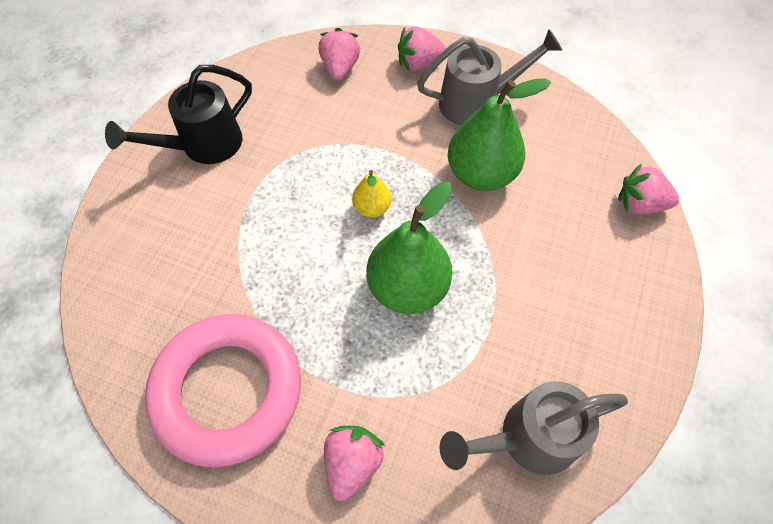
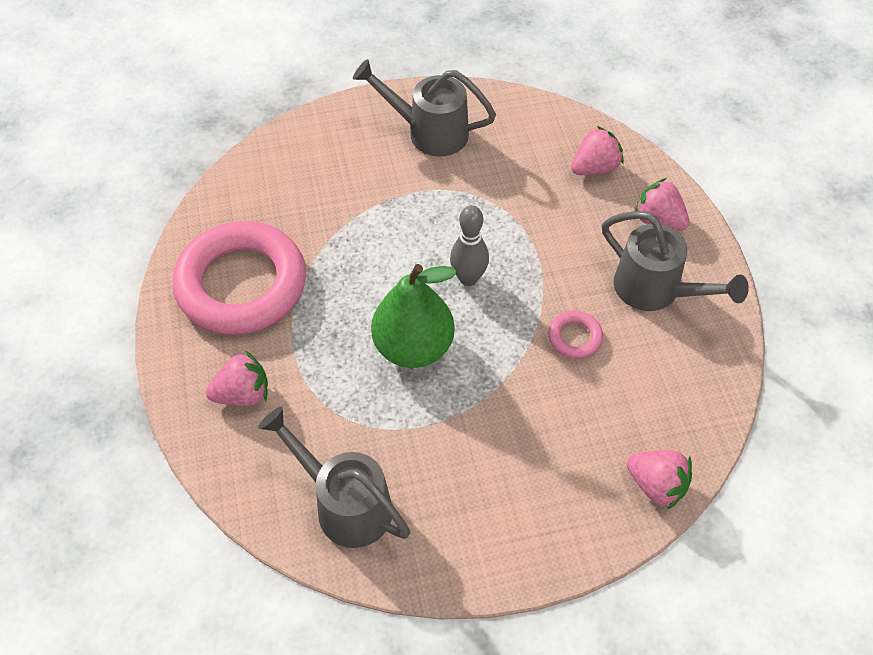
camera: 55 degrees right, 5 degrees down
(203, 145) = (429, 132): black watering can -> grey watering can
(372, 208) = (468, 278): yellow pear -> grey bowling pin
(481, 174) = (574, 337): green pear -> pink ring
(639, 204) = (656, 485): pink strawberry -> pink strawberry turned 150 degrees clockwise

